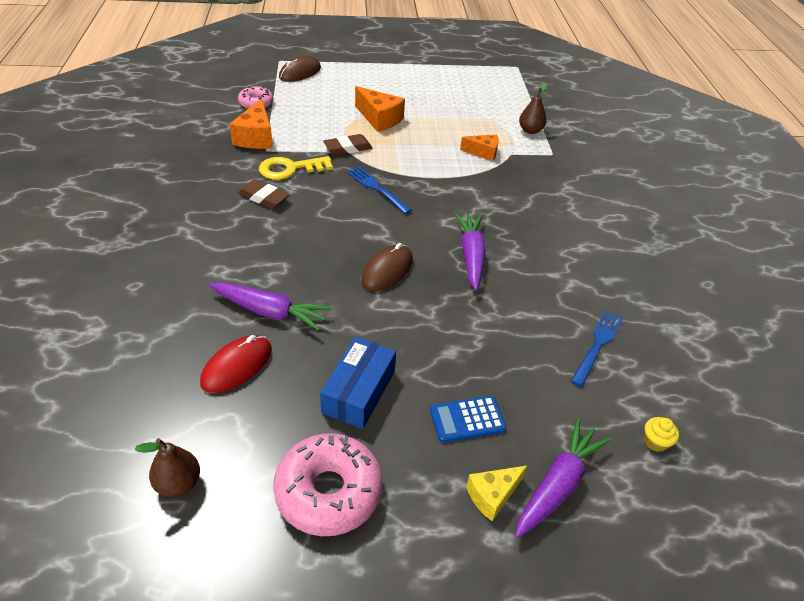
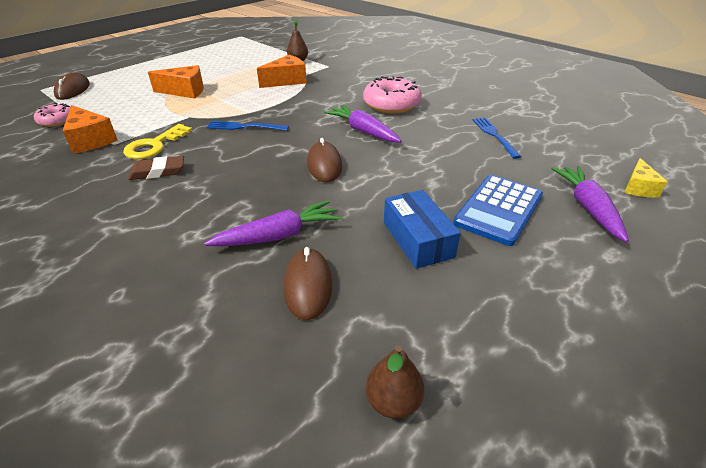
camera: 40 degrees left, 5 degrees down
(237, 366) = (308, 285): red mouse -> brown mouse
(328, 491) = (497, 309): pink donut -> pink donut (391, 104)
(348, 148) = (185, 115): brown eraser -> none
(467, 419) = (498, 210): blue calculator -> blue calculator, size x1.64
(483, 152) = (286, 81): orange cheese -> orange cheese, size x1.55
(492, 495) = (574, 236): yellow cheese -> yellow cheese (638, 188)
(655, 442) = (587, 160): yellow cupcake -> none

